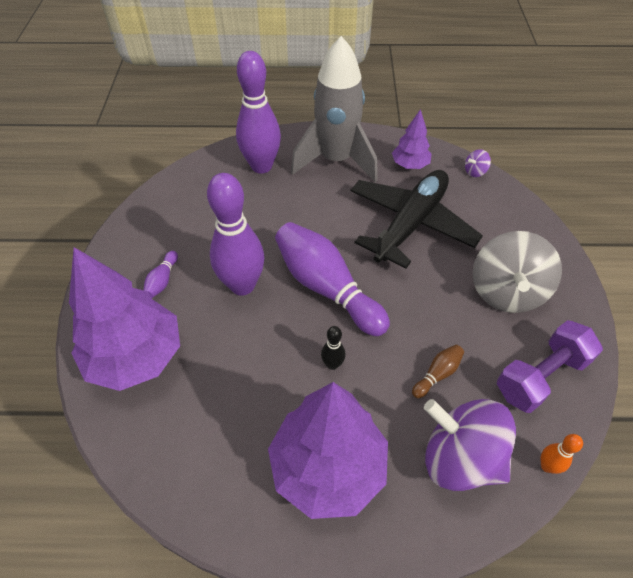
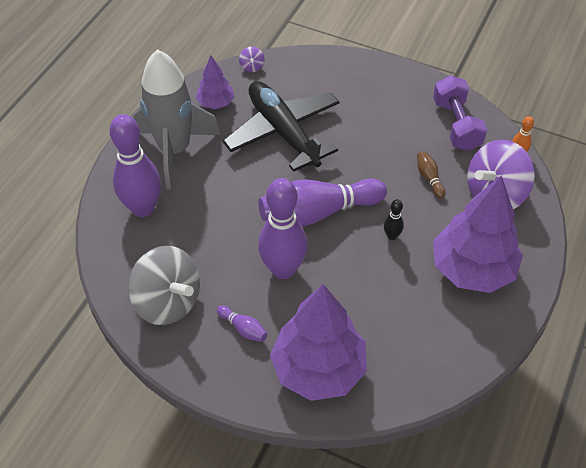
camera: 65 degrees left, 0 degrees up
(506, 292) = (381, 108): grey spinning top -> grey spinning top (168, 302)

